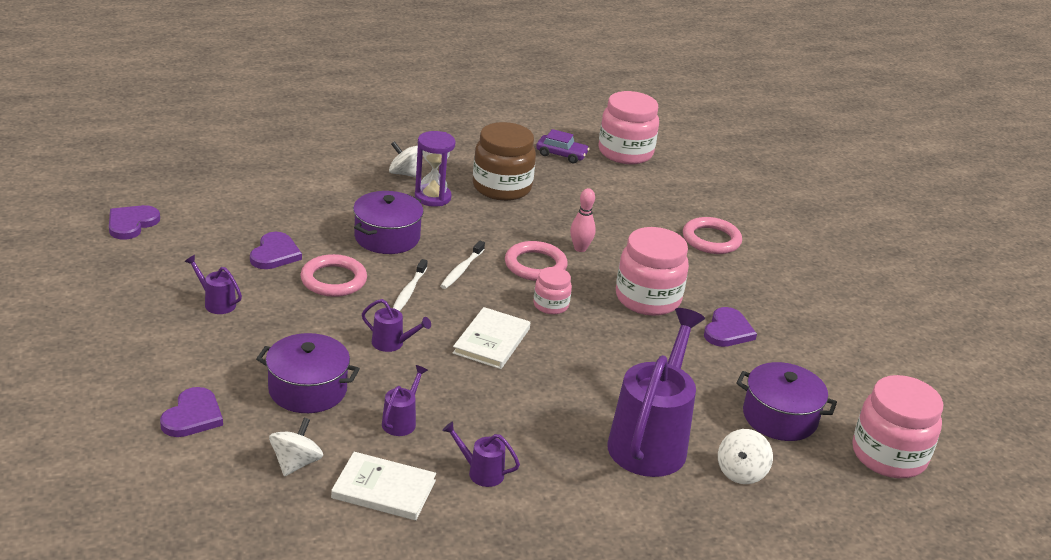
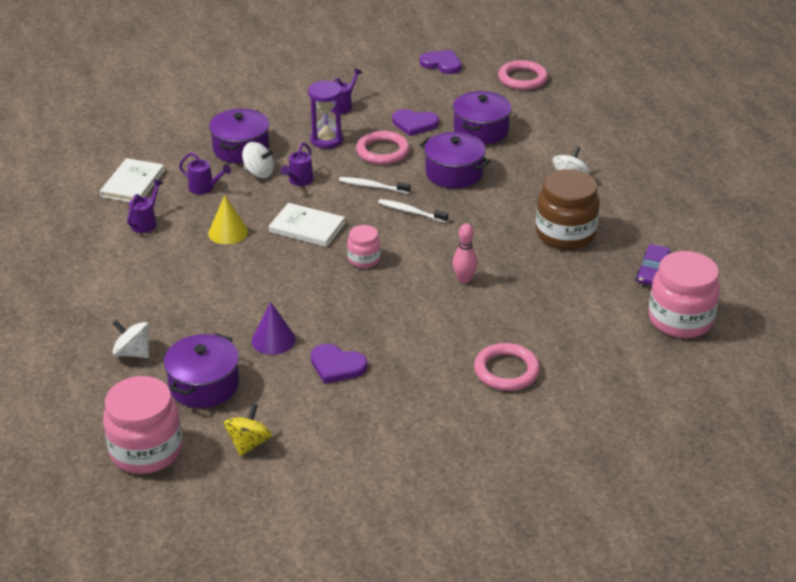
camera: 95 degrees right, 5 degrees up
(192, 416) = (212, 109): purple heart -> none
(296, 463) = (162, 149): white spinning top -> white spinning top (259, 173)
(300, 213) = (481, 130): none -> purple pot
(432, 197) = (531, 194): purple hourglass -> purple hourglass (326, 140)
(501, 401) = (228, 232): none -> yellow cone
(535, 265) = (427, 252): pink ring -> pink ring (522, 79)
(647, 299) = (384, 317): pink jar -> none
(651, 440) = (177, 306): purple watering can -> none
(697, 370) = (273, 340): none -> purple cone
(853, 387) = (249, 443): none -> yellow spinning top

